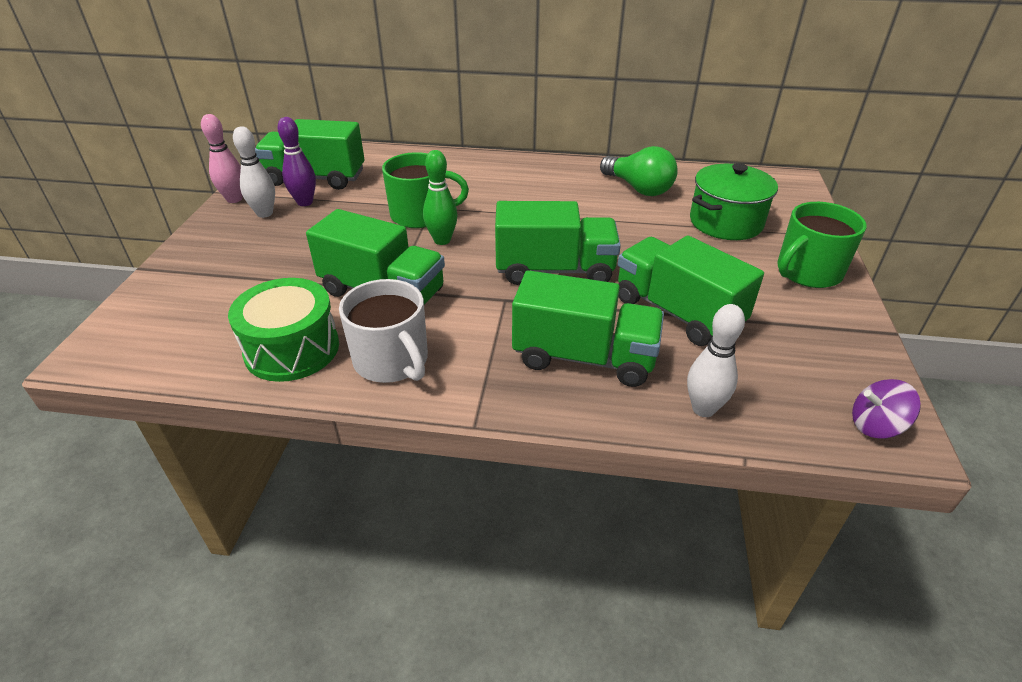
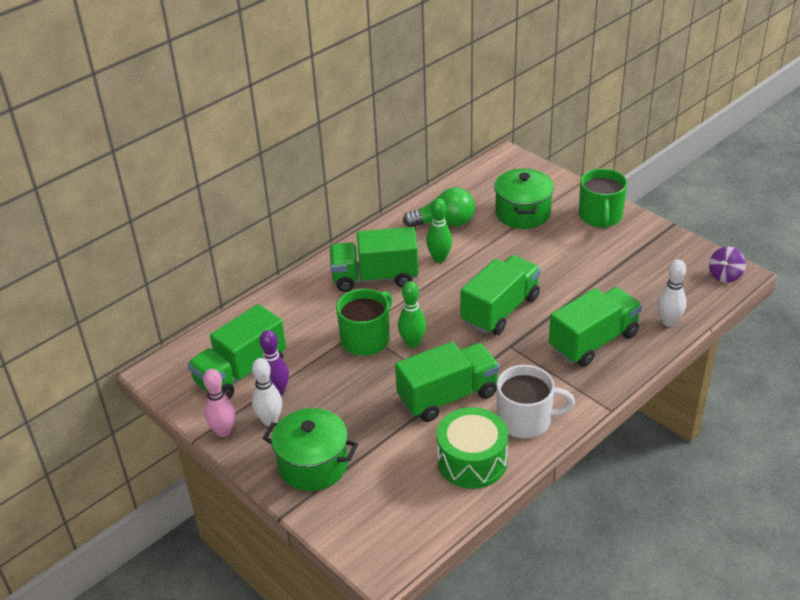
camera: 50 degrees left, 0 degrees up
(220, 256) = (313, 465): none -> green pot
(584, 206) = (439, 258): none -> green bowling pin
(677, 312) = (588, 285): green truck -> green truck (375, 277)

